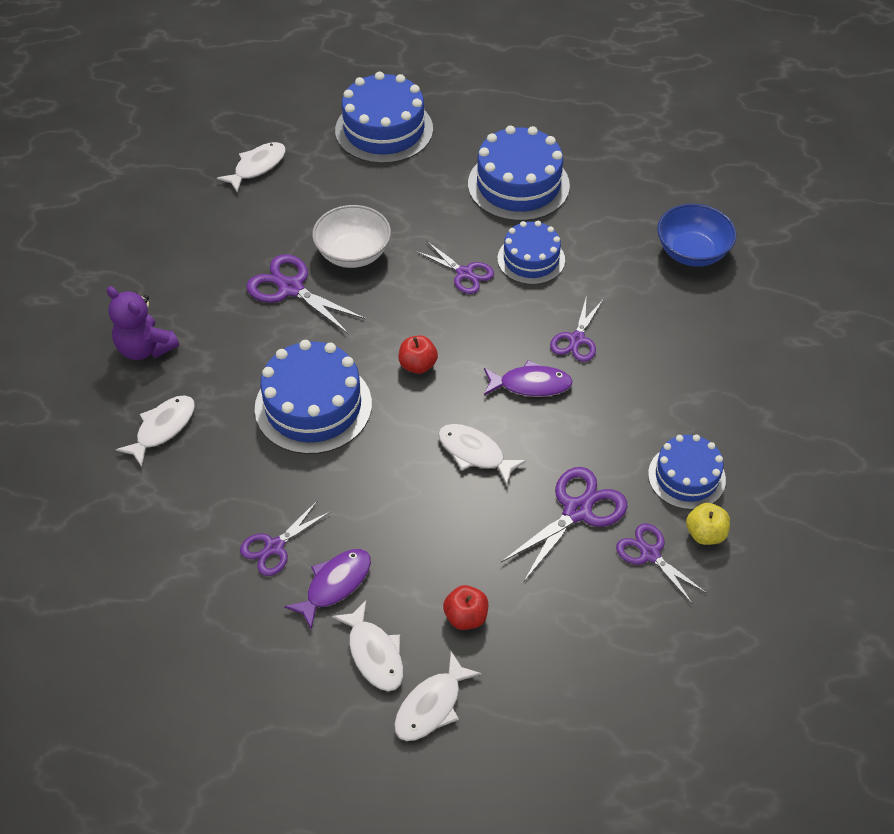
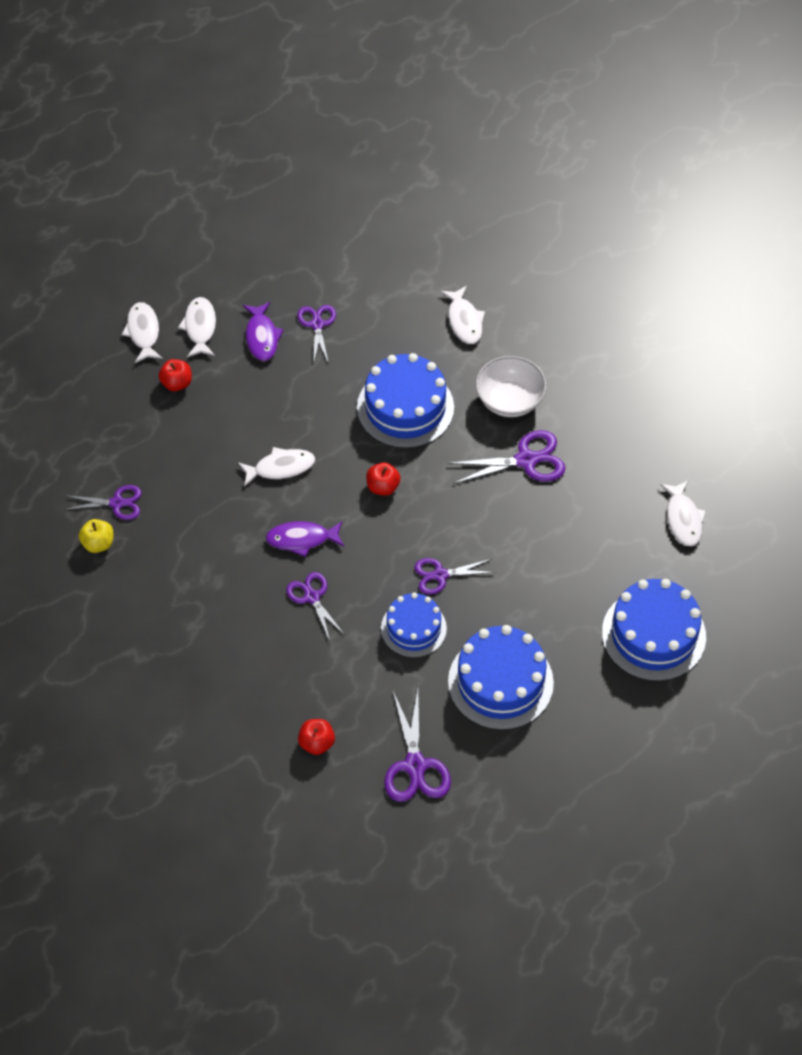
camera: 130 degrees right, 5 degrees up
(145, 348) = (546, 348): purple teddy bear -> none
(353, 253) = (526, 519): white bowl -> white bowl (509, 400)
(374, 654) = (200, 327): white fish -> white fish turned 75 degrees clockwise
(531, 384) = (302, 539): purple fish -> purple fish turned 45 degrees clockwise
(577, 511) = (184, 489): purple scissors -> purple scissors (415, 765)
(686, 477) = (144, 568): blue cake -> none
(692, 252) = (317, 743): blue bowl -> red apple

